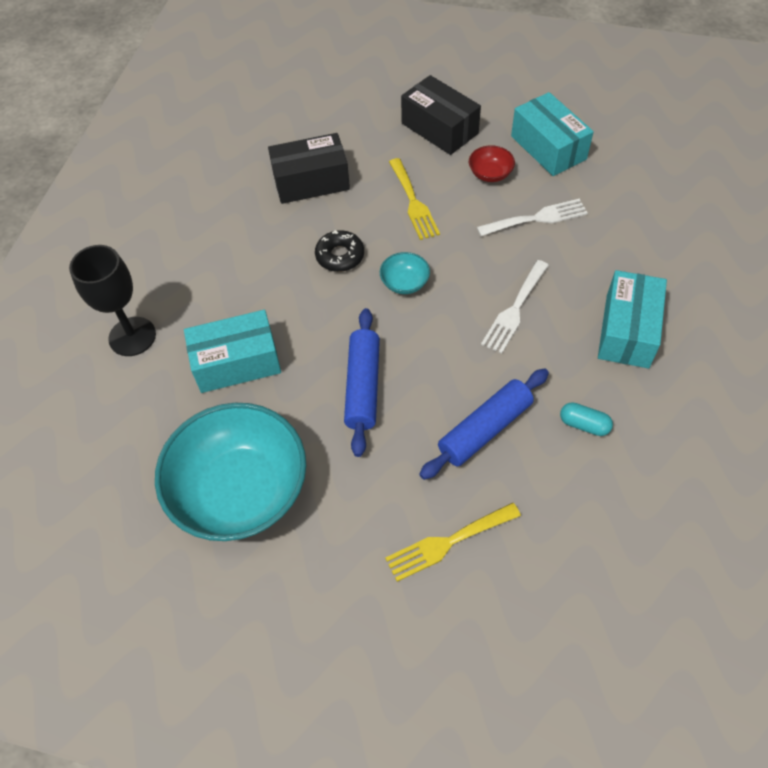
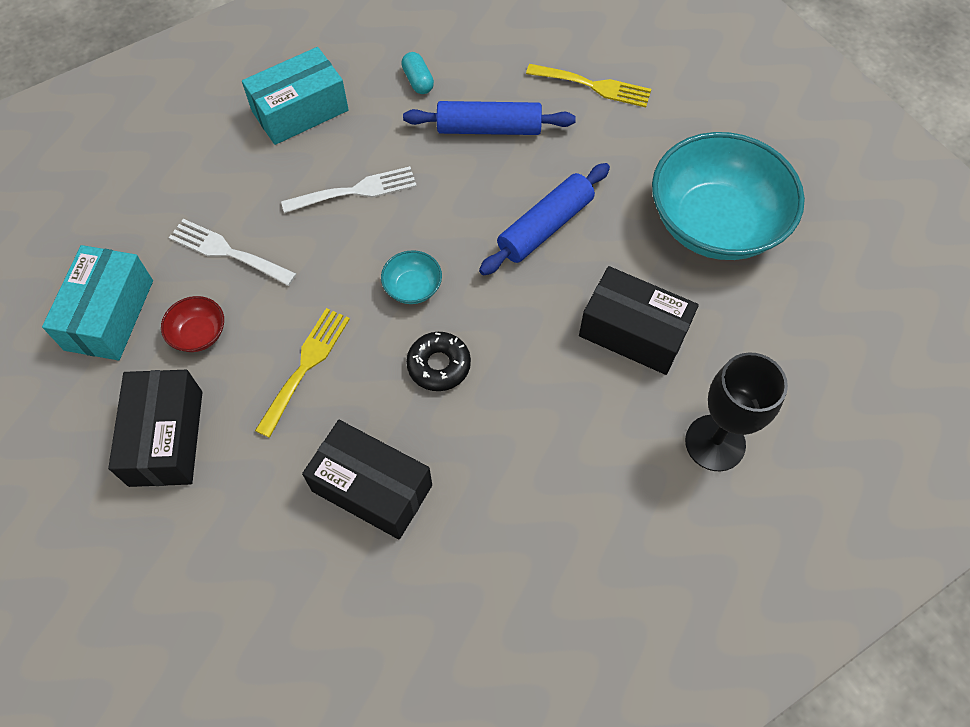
camera: 140 degrees left, 5 degrees up
(237, 363) = (633, 332): turquoise box -> black box

